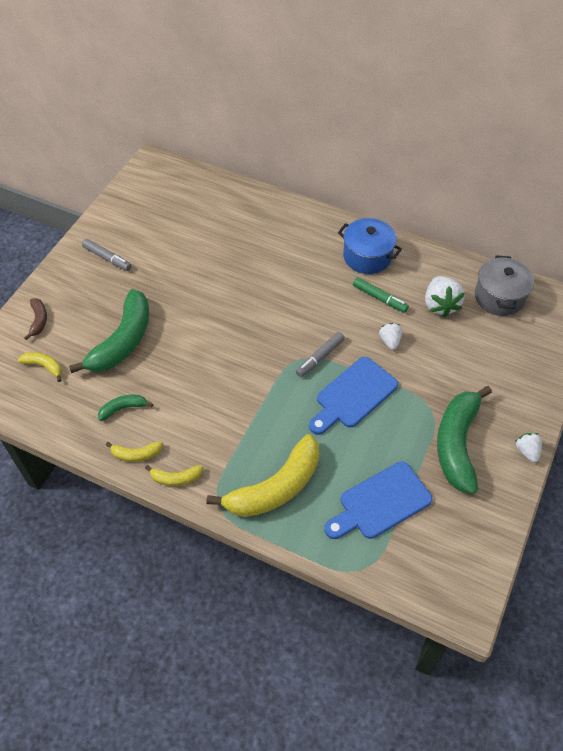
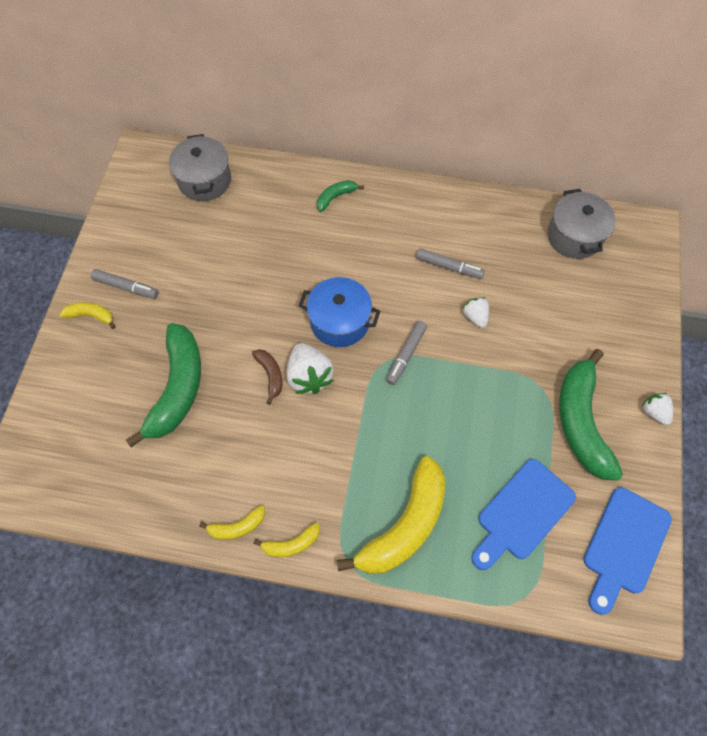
camera: 15 degrees left, 10 degrees up
(38, 320) = (69, 386): brown banana -> brown banana (270, 375)
(44, 366) = (95, 443): yellow banana -> yellow banana (91, 315)
(123, 408) = (204, 473): green banana -> green banana (336, 197)
(196, 192) = (204, 180): none -> grey pot
(353, 395) = (455, 392): blue cutting board -> blue cutting board (624, 545)
(367, 256) = (420, 219): blue pot -> blue pot (339, 321)
(379, 298) = (449, 267): green marker -> grey marker
(440, 305) = (515, 260): white strawberry -> white strawberry (309, 376)

